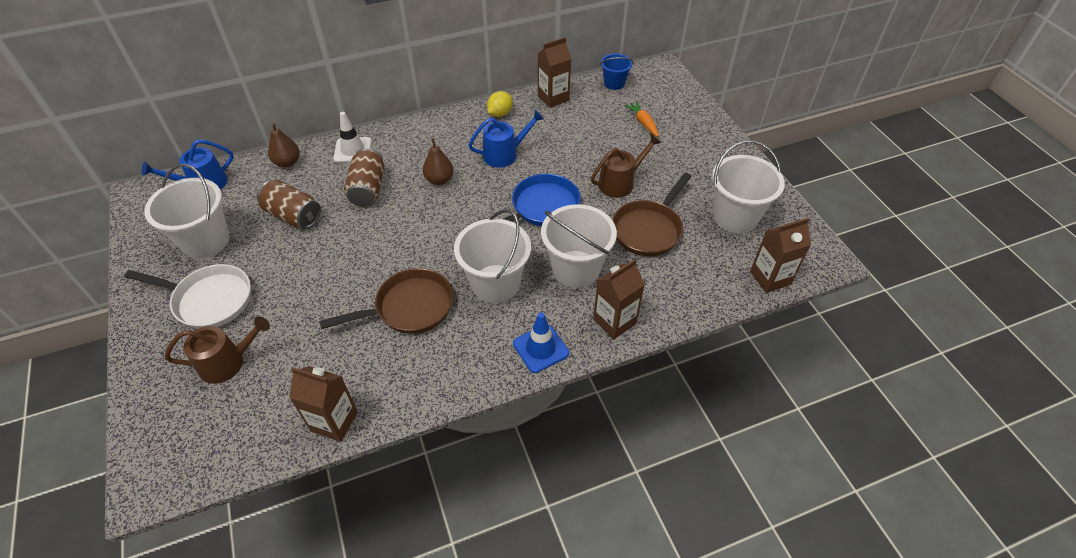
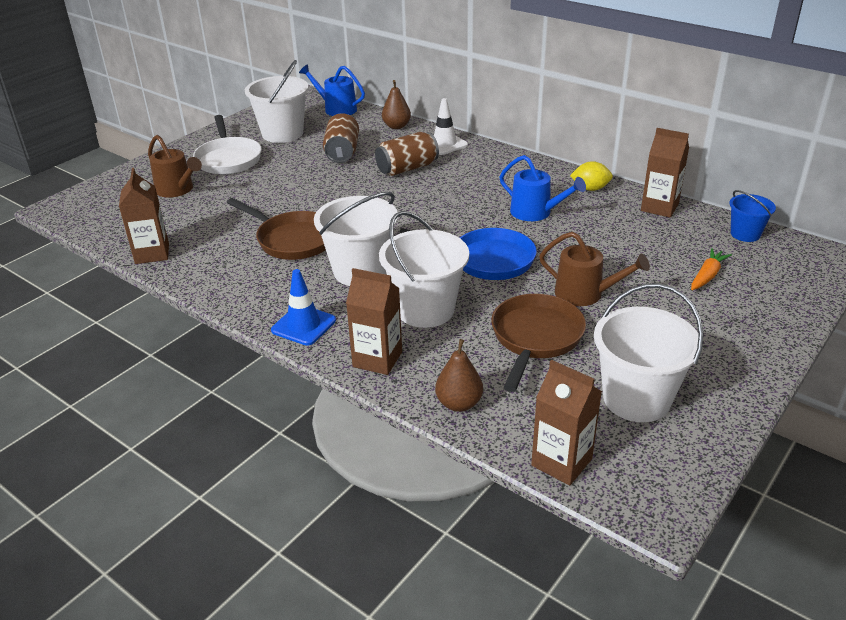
camera: 60 degrees right, 15 degrees down
(439, 180) = (458, 194): brown pear -> brown pear (459, 403)
(648, 229) = (535, 338): brown pan -> brown pan turned 105 degrees clockwise

